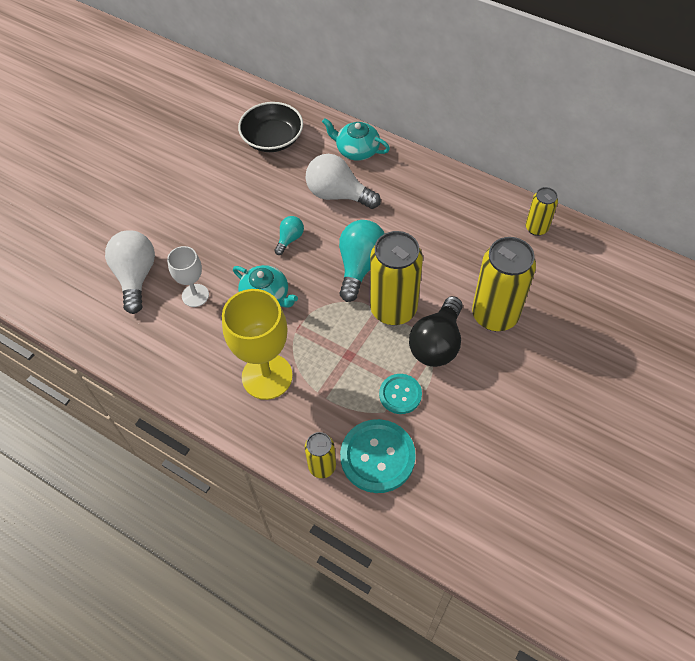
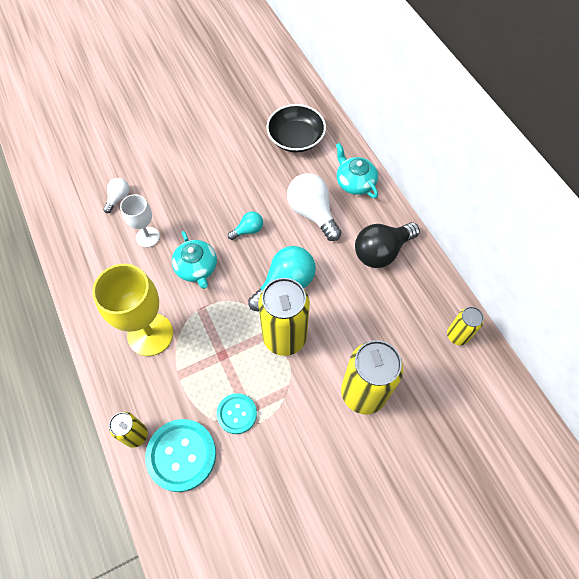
camera: 30 degrees right, 5 degrees up
(136, 277) = (118, 198): white light bulb -> white light bulb, size x0.52
(437, 343) = (297, 388): black light bulb -> black light bulb (381, 252)

